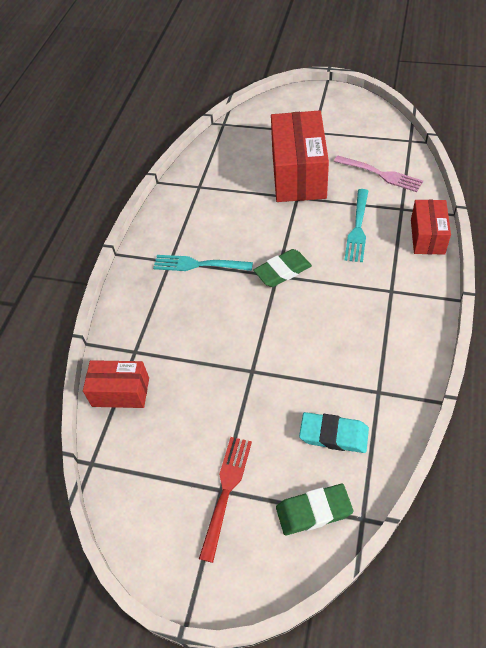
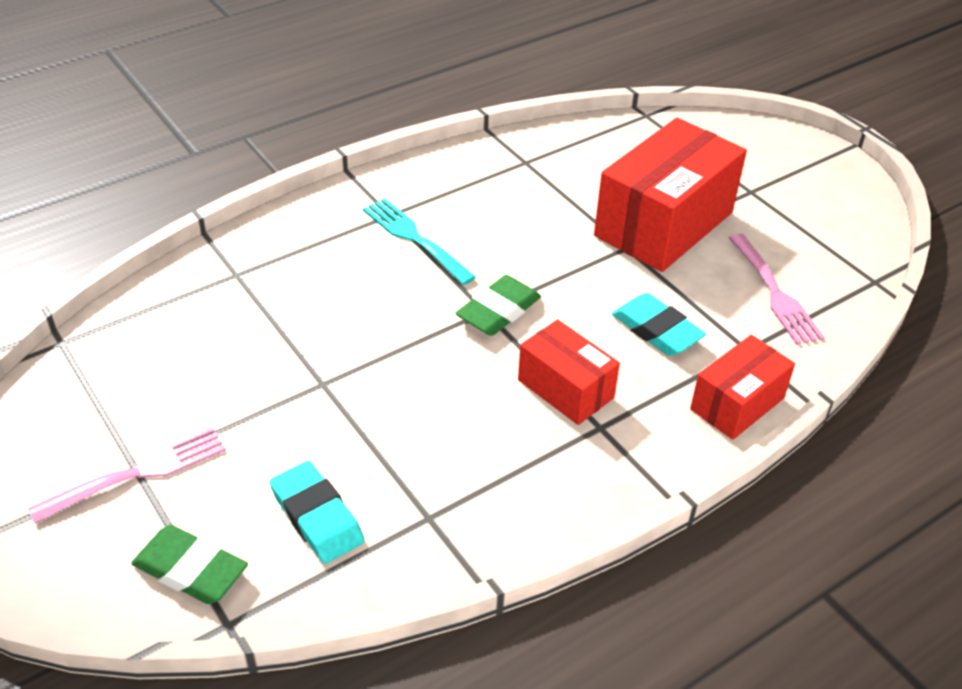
camera: 35 degrees right, 10 degrees down
(120, 392) = (172, 301): red box -> red box (565, 389)
(226, 492) = (137, 474): red fork -> pink fork
(282, 271) = (498, 311): green eraser -> green eraser turned 60 degrees counterclockwise
(357, 228) = (656, 330): turquoise fork -> turquoise eraser

